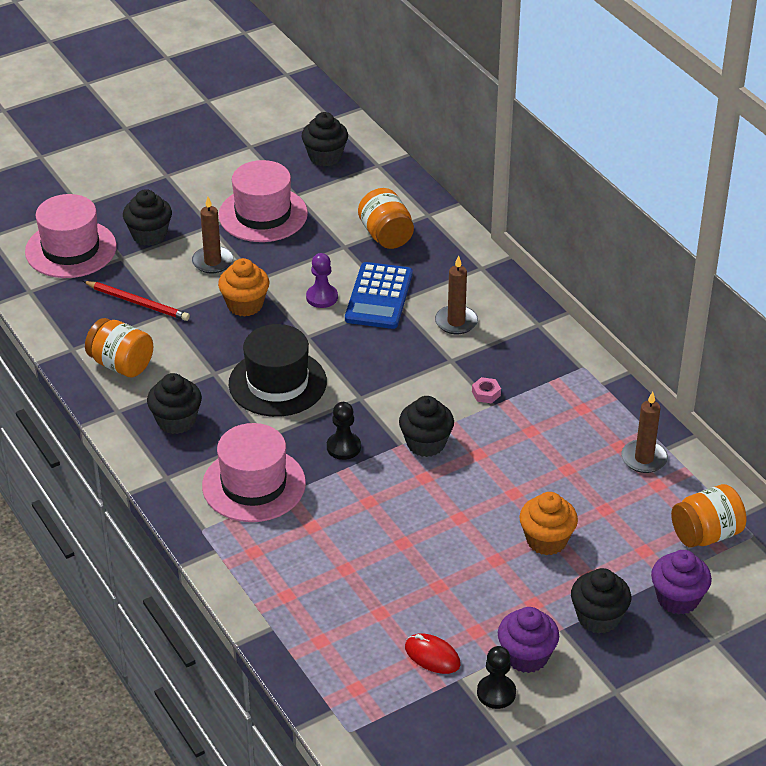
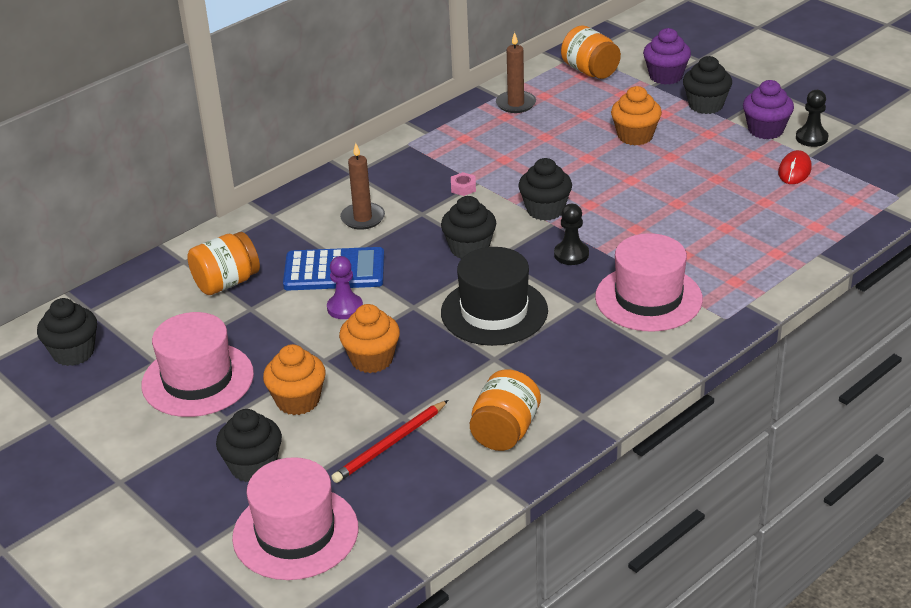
camera: 100 degrees left, 5 degrees down
(138, 303) = (390, 444): red pencil -> red pencil turned 150 degrees counterclockwise
(176, 421) = (580, 368): black cupcake -> black cupcake (469, 249)
(212, 262) = (298, 401): brown candle -> orange cupcake

